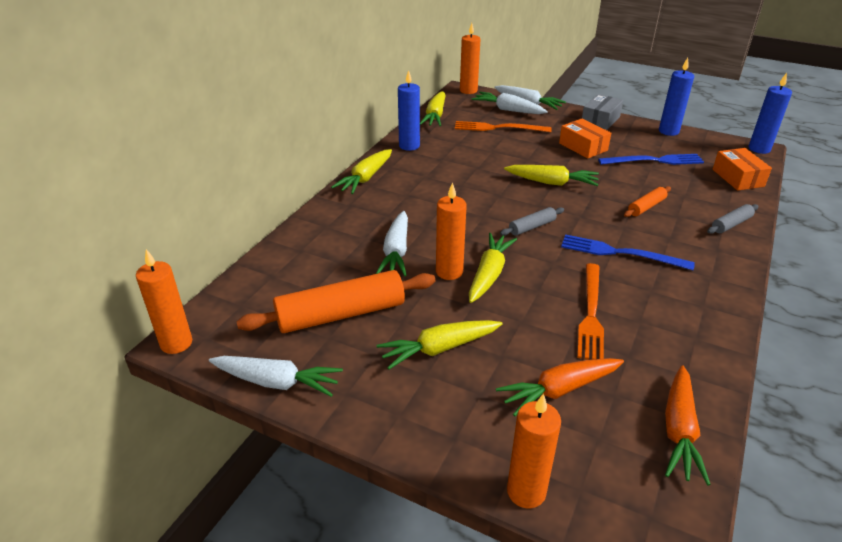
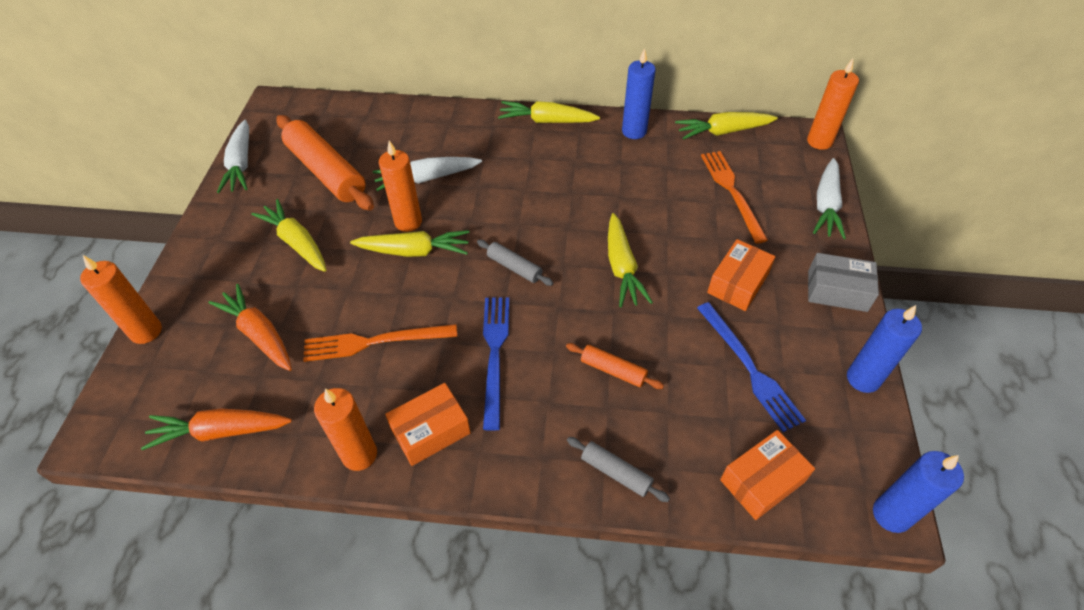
camera: 70 degrees right, 15 degrees up
(176, 343) = (272, 102): orange candle -> orange candle (359, 455)
(508, 110) = (791, 190): white carrot -> none
(690, 297) = (430, 431): none -> orange box

